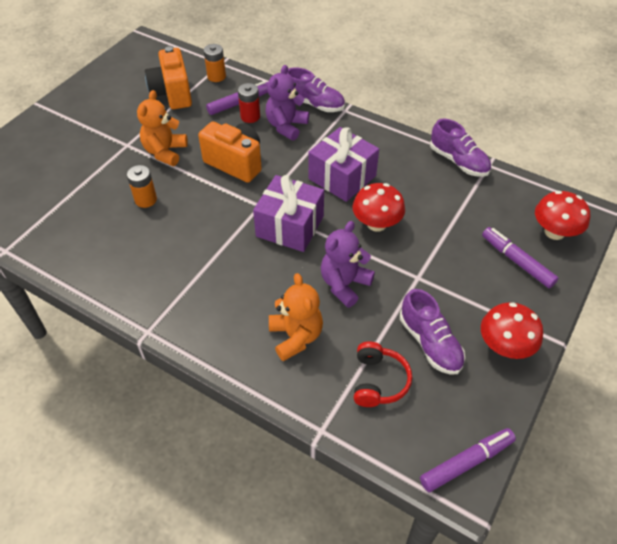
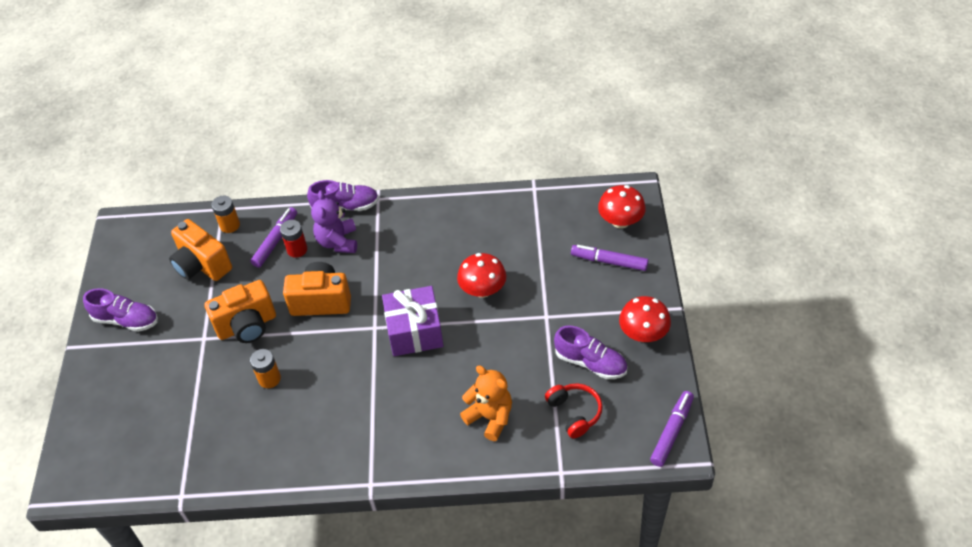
camera: 30 degrees left, 0 degrees up
(165, 152) = (247, 326): orange teddy bear -> orange camera
(342, 177) = (424, 264): purple gift -> none
(344, 284) = (495, 355): purple teddy bear -> none
(458, 161) = (508, 198): purple shoe -> purple shoe (126, 320)

